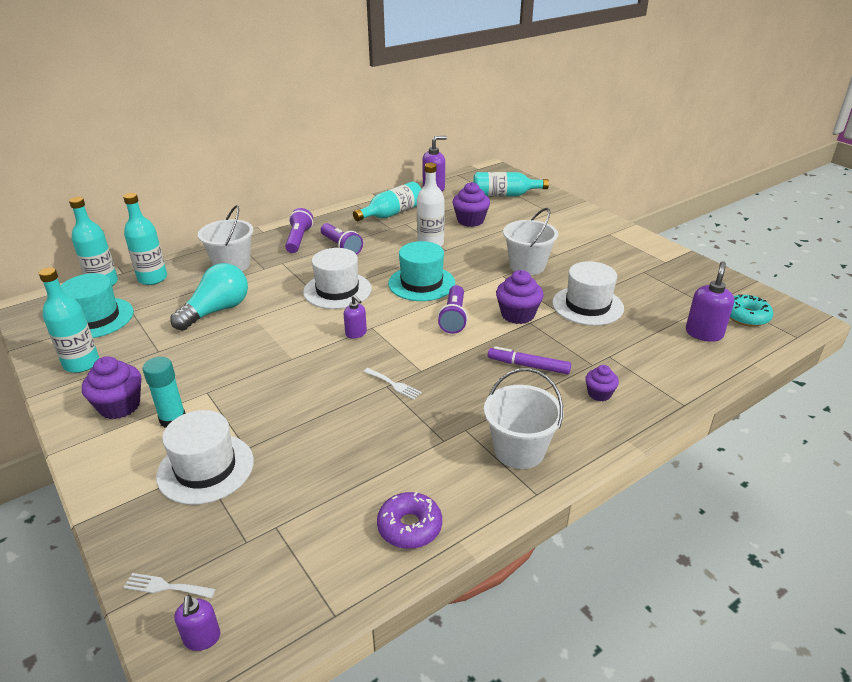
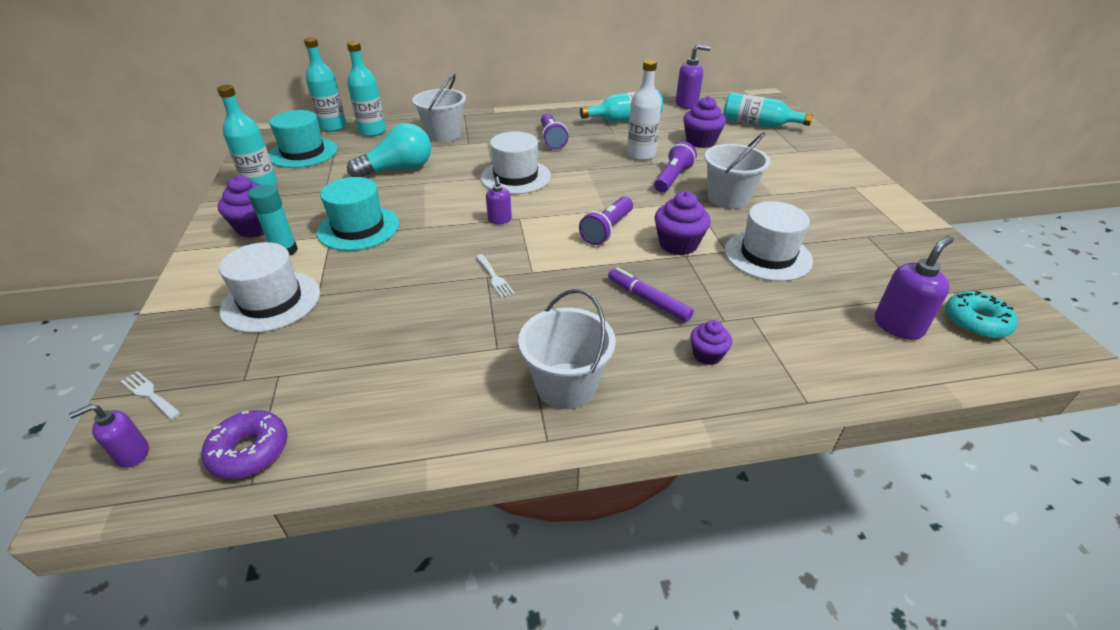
camera: 25 degrees right, 5 degrees up
(202, 638) = (132, 454): purple soap dispenser -> purple soap dispenser turned 45 degrees clockwise
(299, 239) = (519, 125): purple flashlight -> purple flashlight (673, 178)
(409, 527) = (391, 423): purple donut -> purple donut (249, 451)
(421, 283) = (601, 189): turquoise hat -> turquoise hat (358, 228)

